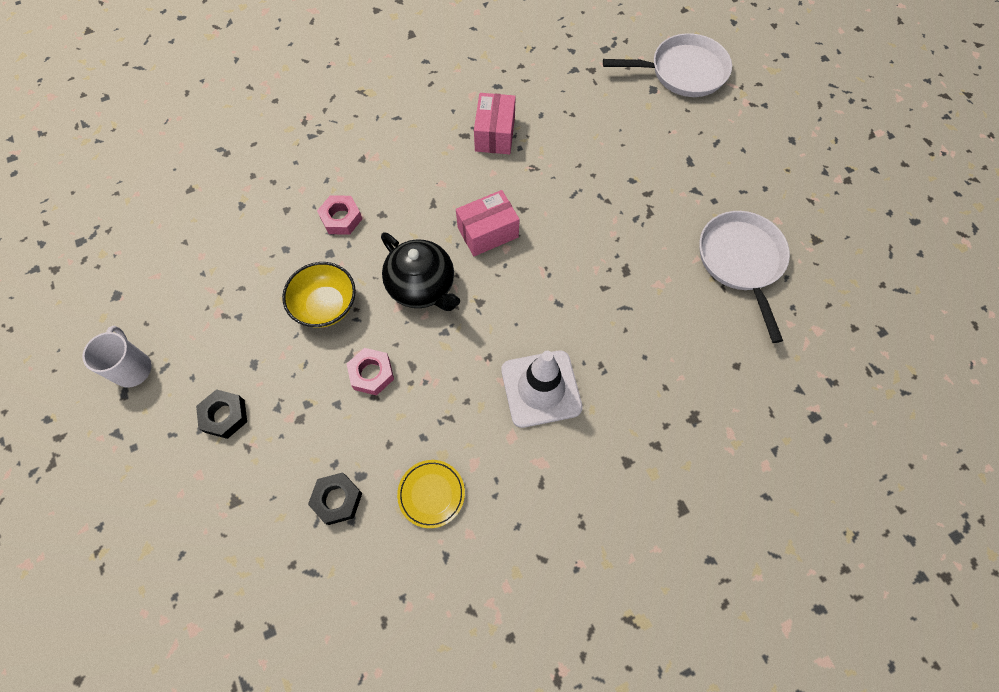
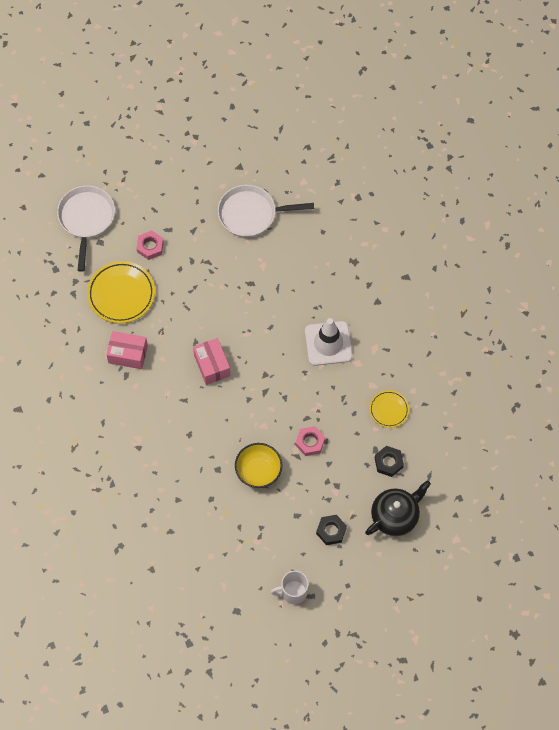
camera: 85 degrees left, 0 degrees up
(341, 218) = (189, 462): pink nut -> pink nut (150, 247)
(422, 287) = (250, 409): black teapot -> black teapot (395, 516)
(581, 119) = (121, 294): none -> yellow plate

